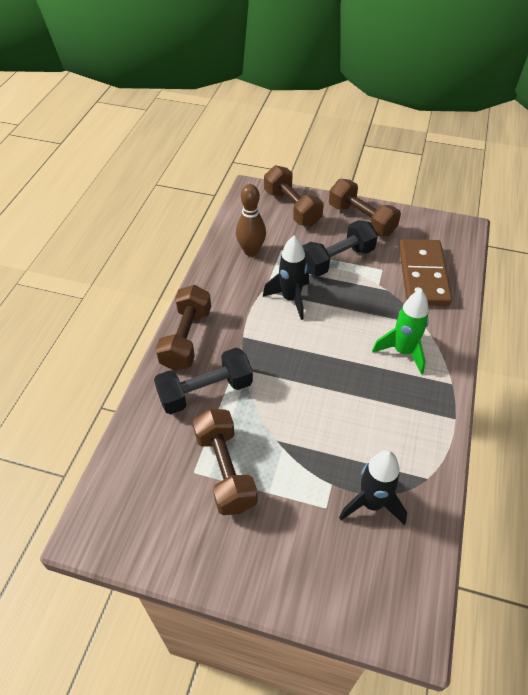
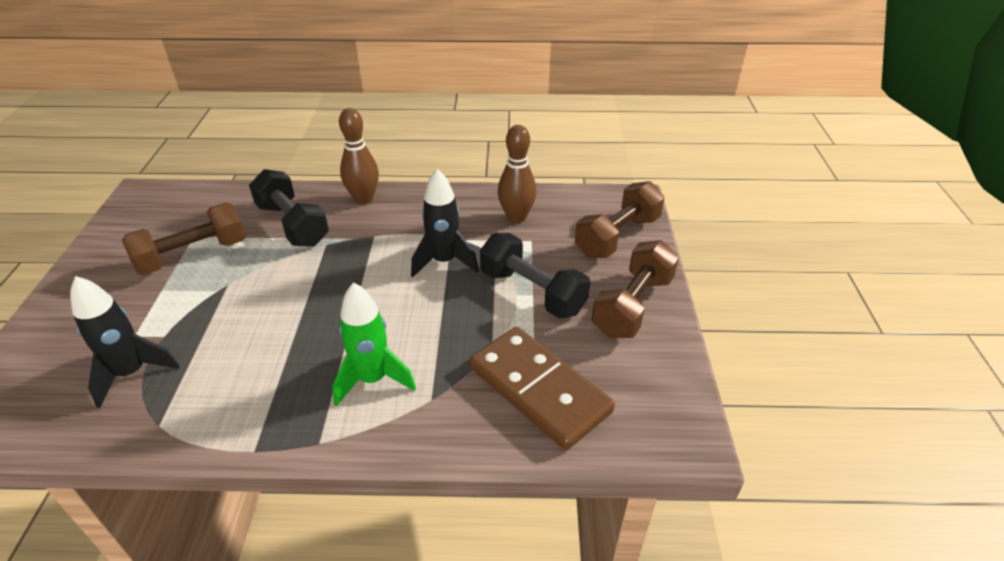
camera: 75 degrees right, 10 degrees down
(186, 338) = (364, 199): brown dumbbell -> brown bowling pin
(422, 275) = (539, 389): brown domino -> brown domino turned 60 degrees clockwise

